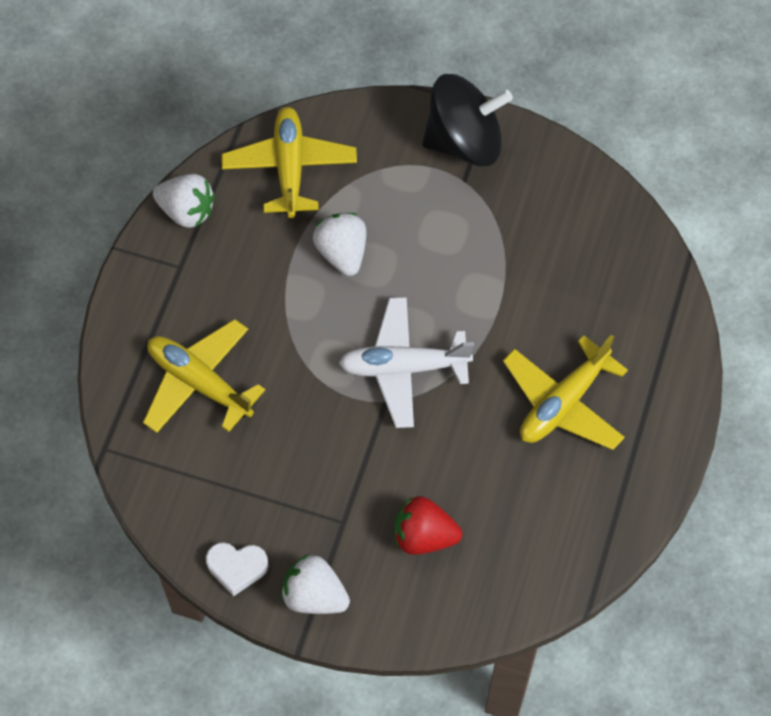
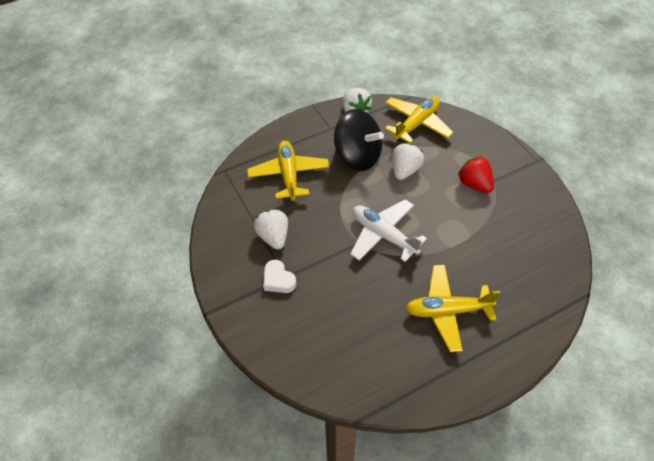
camera: 45 degrees right, 10 degrees down
(237, 568) = (220, 257): white heart -> white heart (278, 280)
(314, 596) = (238, 297): white strawberry -> white strawberry (273, 237)
(424, 536) = (314, 314): red strawberry -> red strawberry (474, 184)
(464, 141) = (510, 166): black spinning top -> black spinning top (357, 156)

